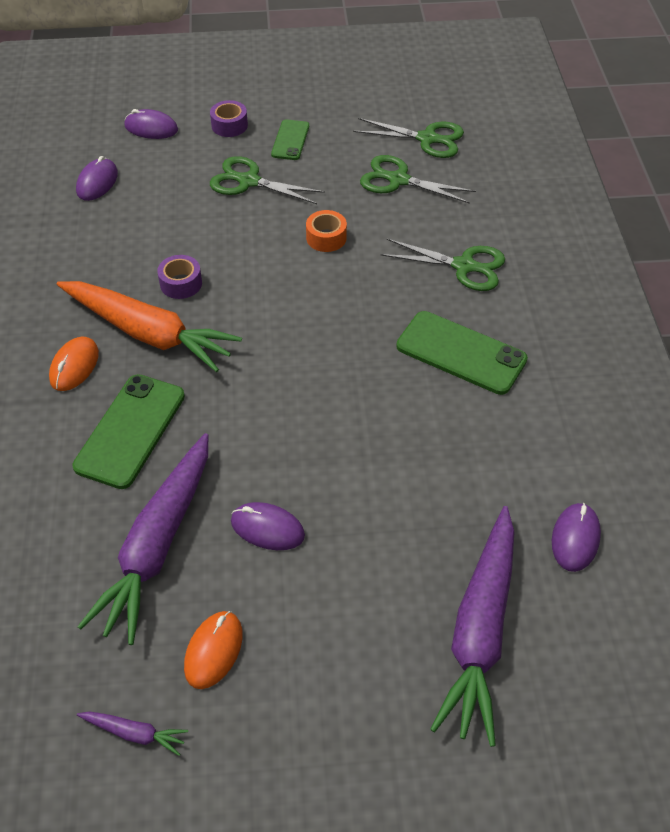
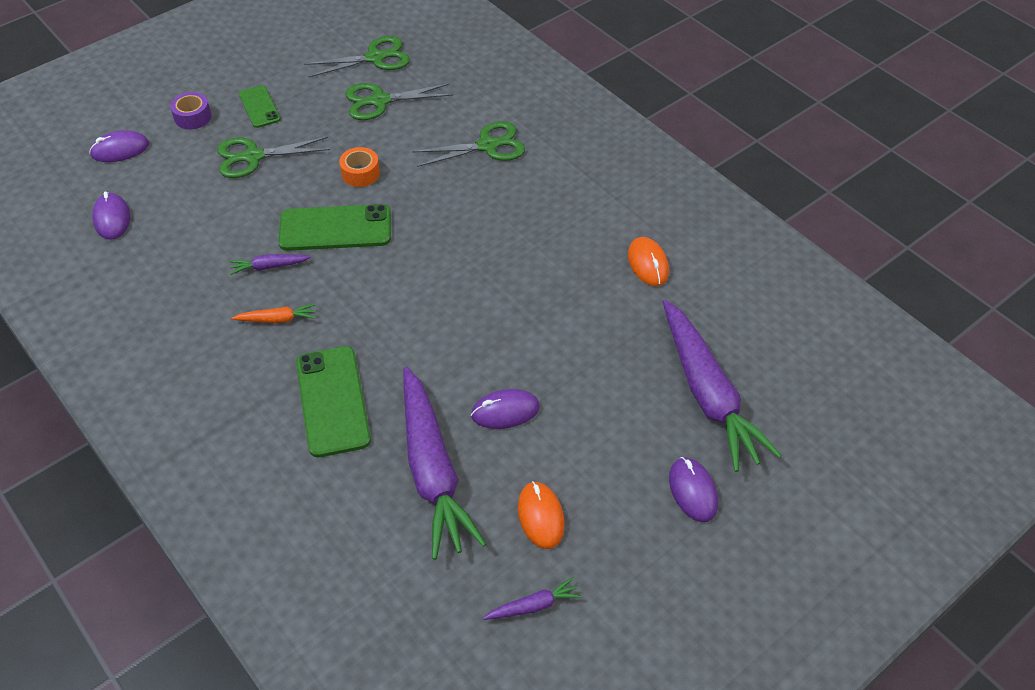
camera: 35 degrees left, 0 degrees up
(74, 366) = (236, 377): orange mouse -> orange mouse (648, 264)
(148, 333) = (277, 319): orange carrot -> orange carrot, size x0.41
(181, 283) = (269, 266): purple tape -> purple carrot
(461, 353) = (539, 211): green phone -> green phone (335, 228)
(575, 539) = (719, 299): purple mouse -> purple mouse (693, 491)

